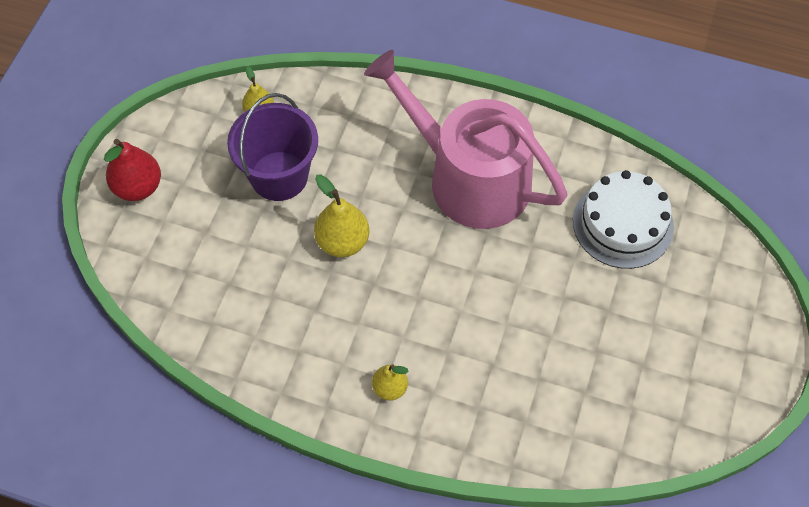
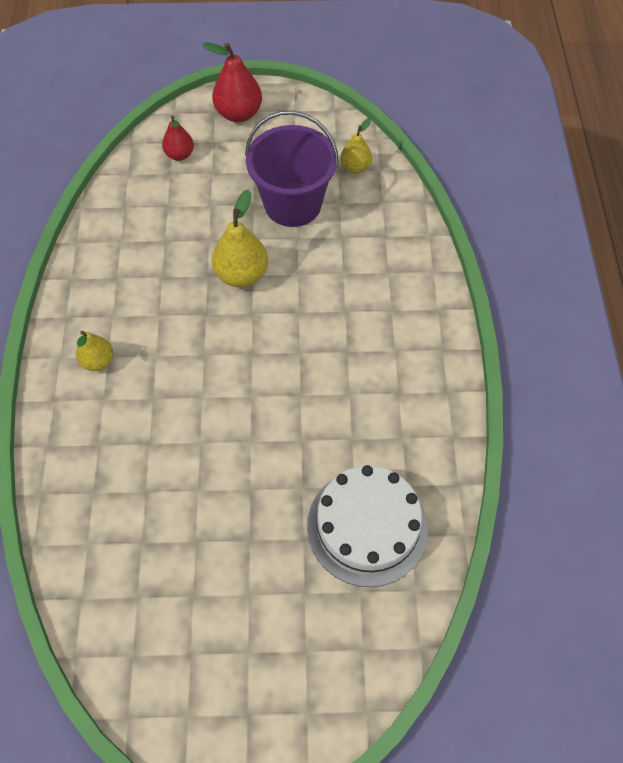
camera: 70 degrees right, 0 degrees up
(166, 255) = (180, 155): none -> red pear
(468, 177) = (360, 357): pink watering can -> none

